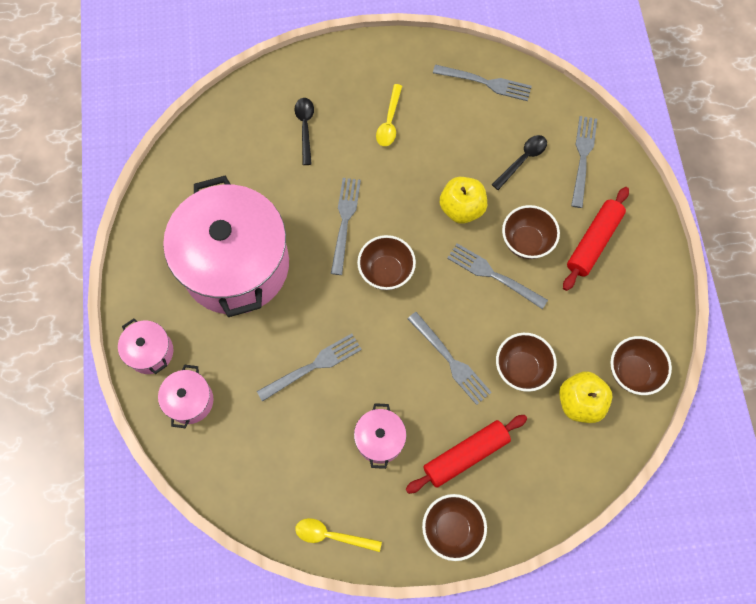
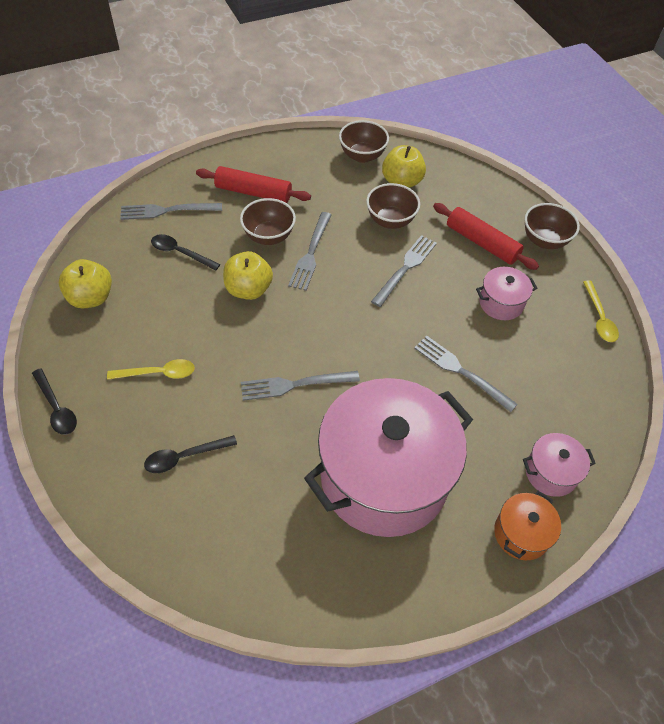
camera: 110 degrees left, 15 degrees down
(150, 352) = (521, 533): pink pot -> orange pot
(378, 49) = (56, 408): none -> black spoon
(386, 272) = (338, 335): brown bowl -> none
(485, 83) = (91, 298): grey fork -> yellow apple

